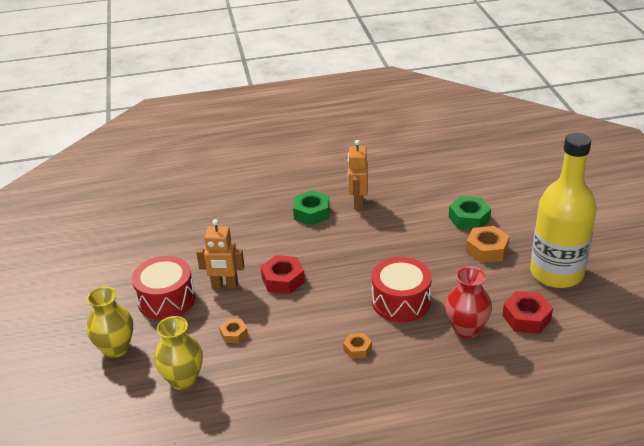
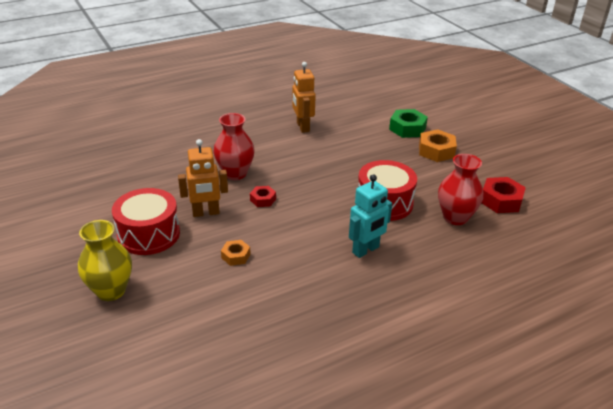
camera: 20 degrees left, 0 degrees up
(183, 380) = (201, 309): yellow vase -> none
(269, 247) = (235, 173): none -> red vase
(283, 280) = (263, 200): red nut -> red nut, size x0.58
(311, 213) = (263, 140): green nut -> none
(357, 349) = (366, 250): orange nut -> turquoise robot
(556, 273) = (504, 162): yellow bottle -> none

